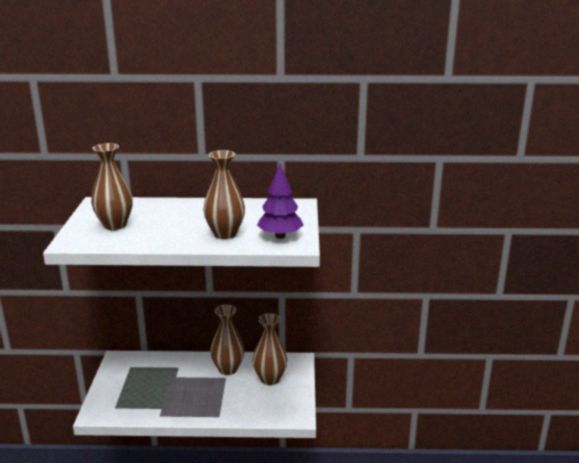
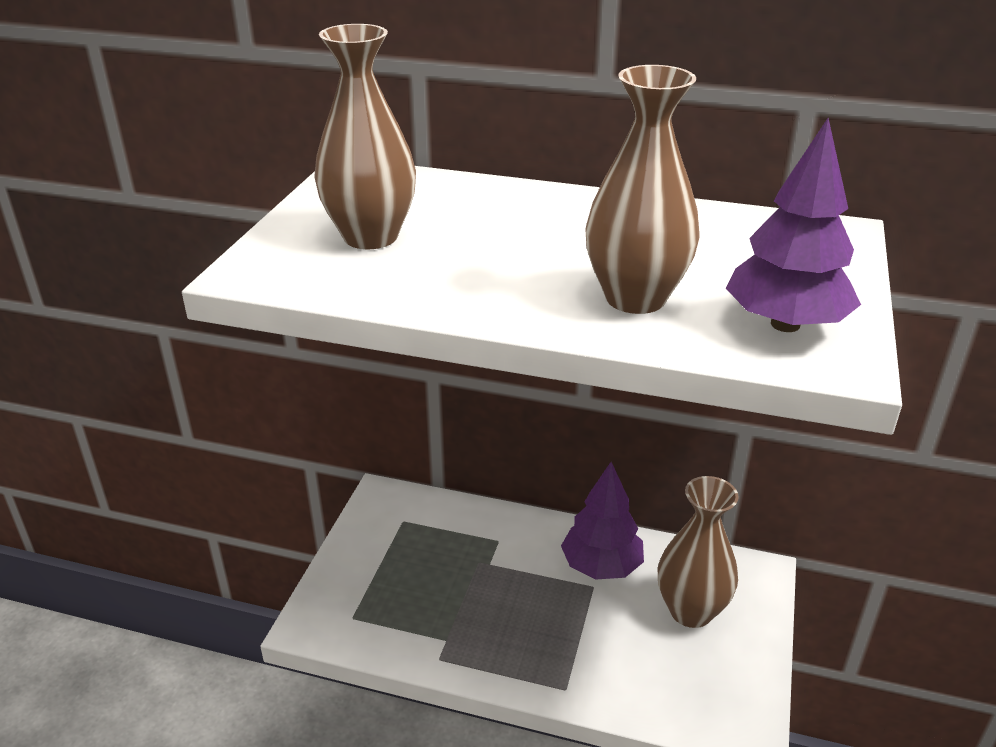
camera: 15 degrees right, 10 degrees up
(228, 369) = (601, 566): brown vase -> purple tree

